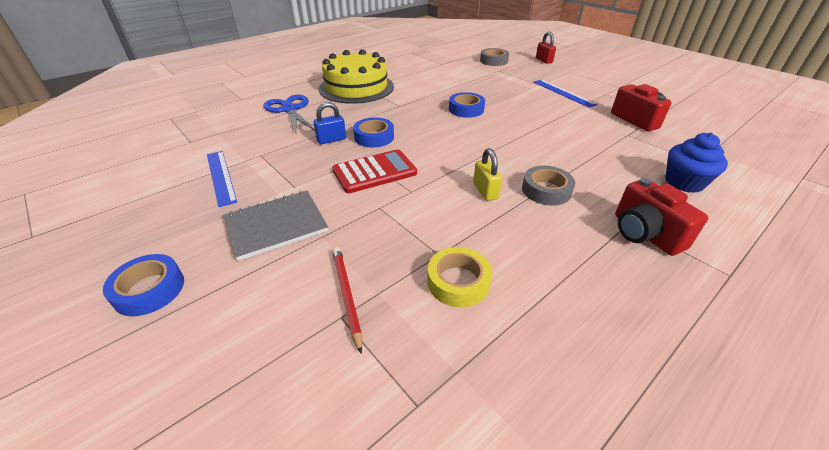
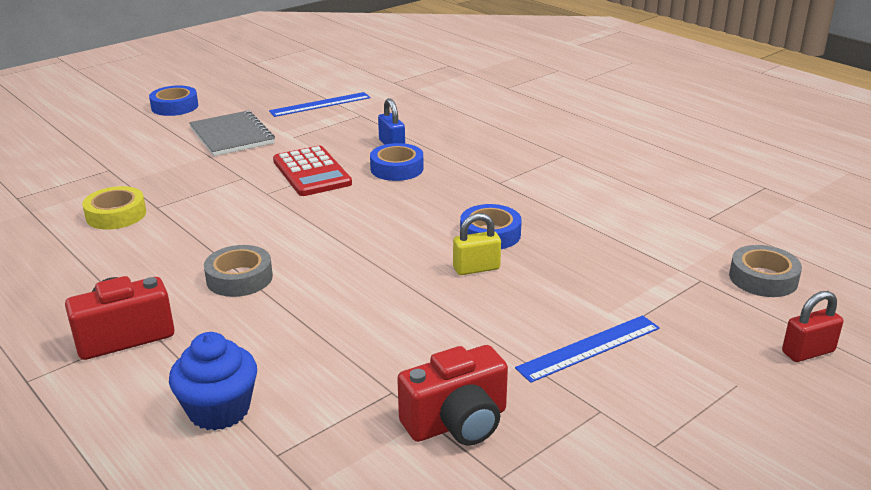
camera: 90 degrees right, 10 degrees down
(289, 109) = (476, 115): blue scissors -> none
(347, 295) = (129, 170): red pencil -> none
(356, 87) = (562, 149): yellow cake -> none
(485, 191) = (252, 236): yellow padlock -> yellow padlock (476, 268)

